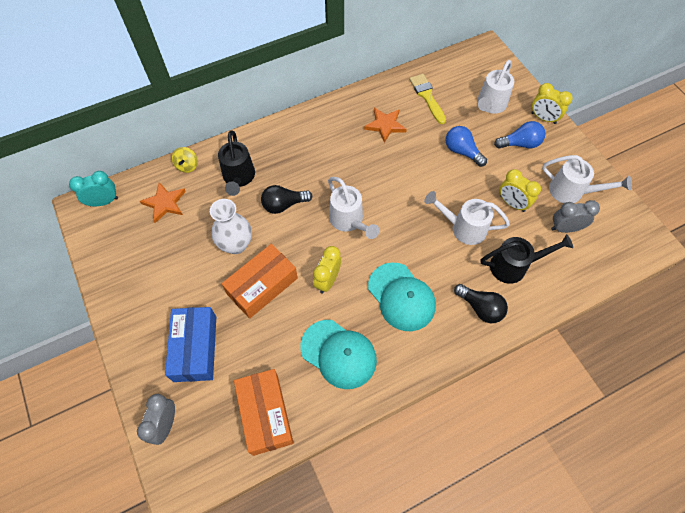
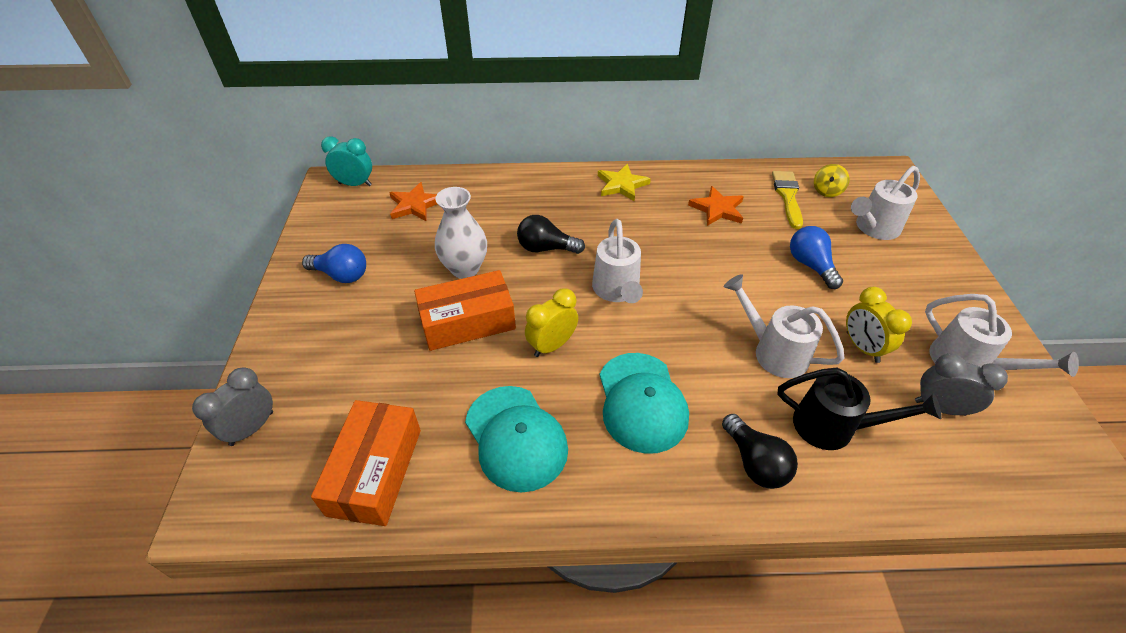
camera: 25 degrees right, 15 degrees down
(187, 166) = (462, 179): yellow spinning top -> yellow spinning top (827, 191)
(195, 348) = (346, 358): blue box -> none
(238, 178) = (510, 207): black watering can -> none
(310, 127) = (622, 185): none -> yellow star
(520, 144) = (902, 282): blue light bulb -> blue light bulb (341, 275)
(543, 118) = (950, 264): yellow clock -> none

